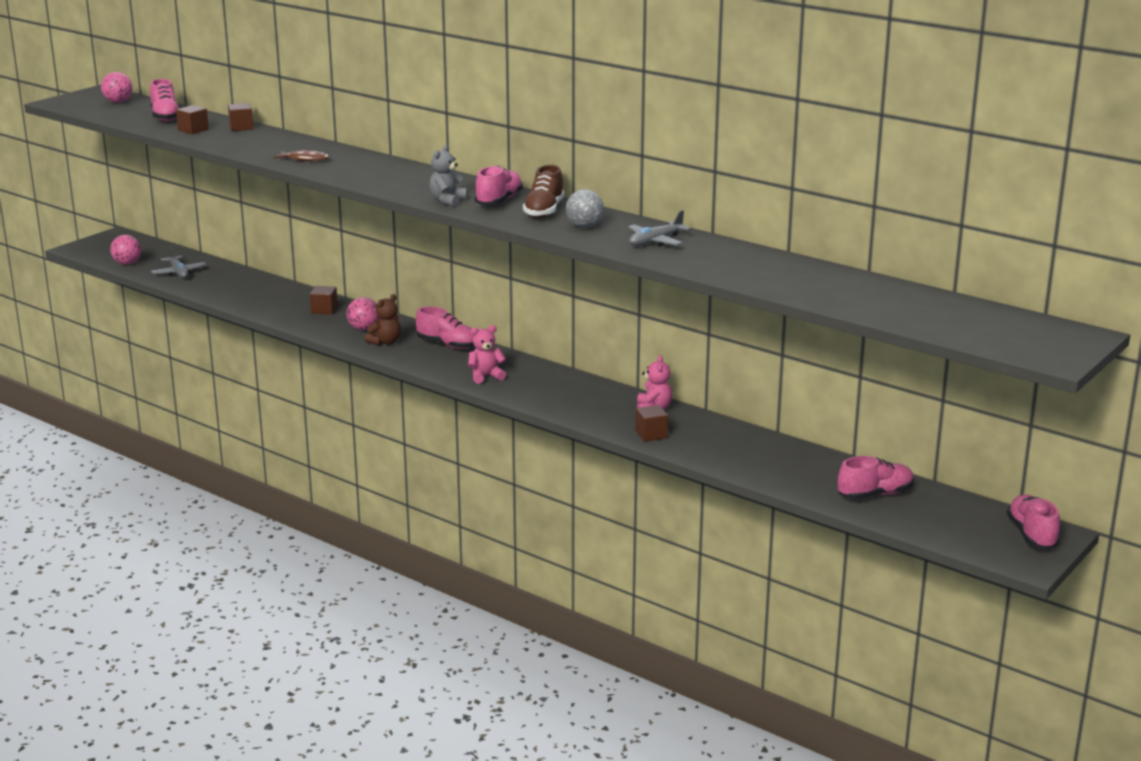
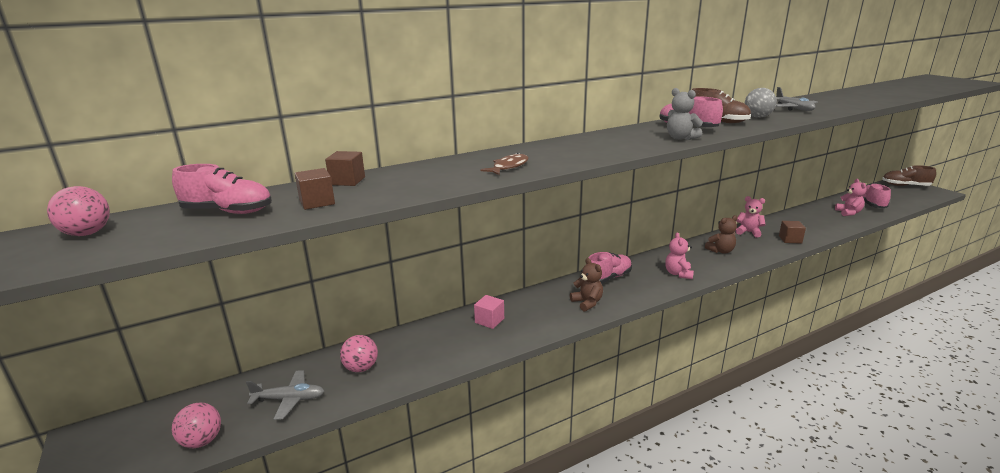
camera: 65 degrees left, 0 degrees up
(324, 310) = (489, 320): brown cube -> pink cube
(363, 328) = (549, 308): pink ball -> pink ball (361, 368)
(572, 395) = (721, 251): none -> brown teddy bear
(810, 477) = (848, 213): none -> pink teddy bear
(1032, 534) = (905, 186): pink shoe -> brown shoe

